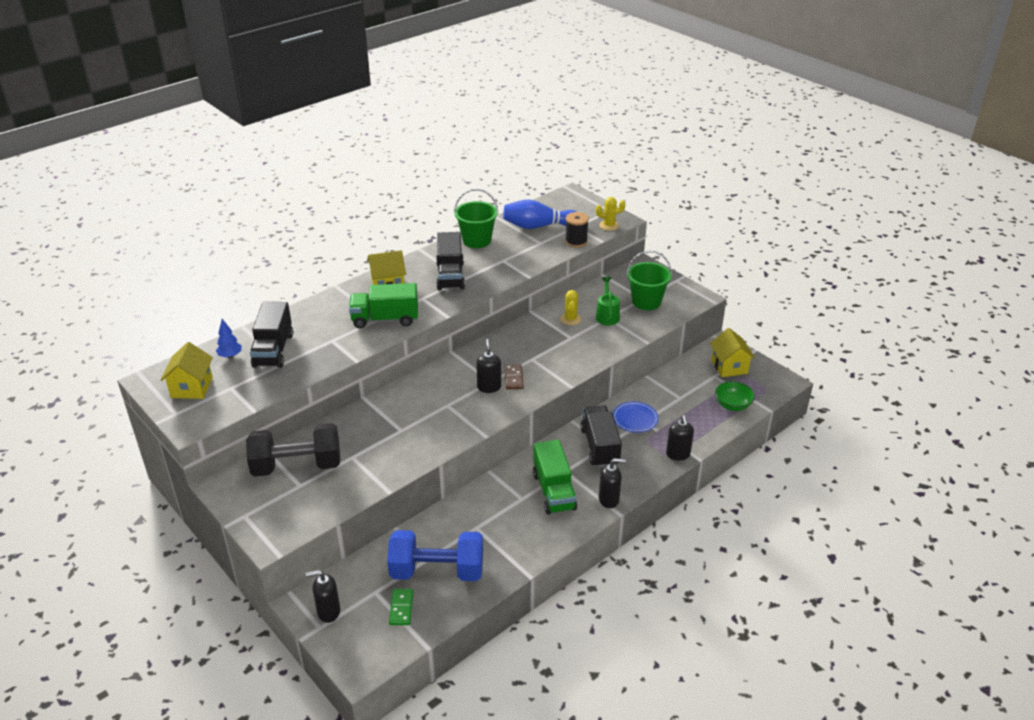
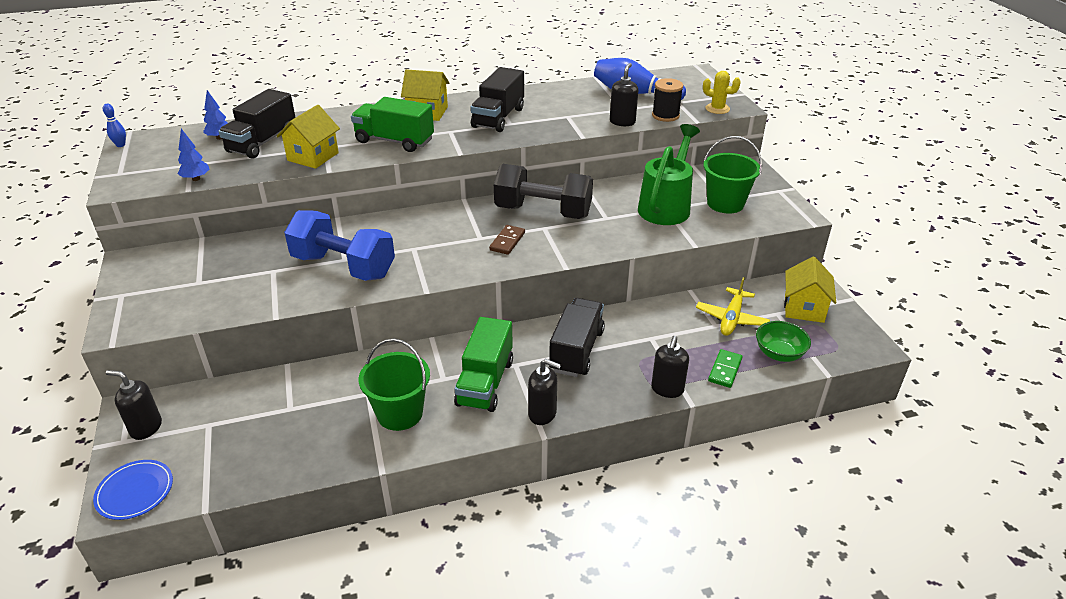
camera: 25 degrees right, 0 degrees up
(145, 387) = (120, 145): none -> blue bowling pin
(192, 387) = (158, 155): yellow house -> yellow house (313, 157)
(251, 399) = (196, 179): none -> blue tree
(297, 466) = (214, 263): black dumbbell -> black dumbbell (543, 212)
(401, 608) = (217, 452): green domino -> green domino (725, 370)
(437, 571) = (288, 426): blue dumbbell -> blue dumbbell (343, 266)
(476, 240) = (555, 93): green bucket -> green bucket (400, 413)
(489, 387) = (473, 243): black soap dispenser -> black soap dispenser (622, 122)
(570, 319) = (620, 199): yellow cactus -> none
(607, 315) = (666, 206): green watering can -> green watering can, size x1.73
(635, 419) = (642, 332): blue plate -> blue plate (135, 491)
(687, 389) = (731, 318): none -> yellow plane

